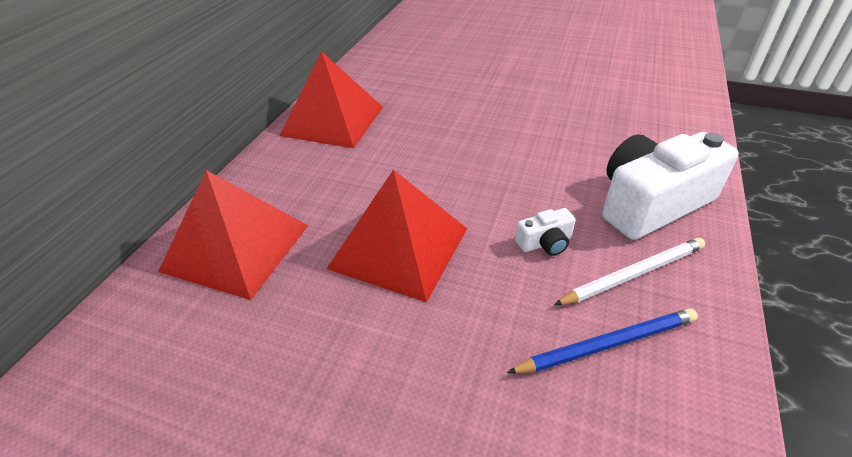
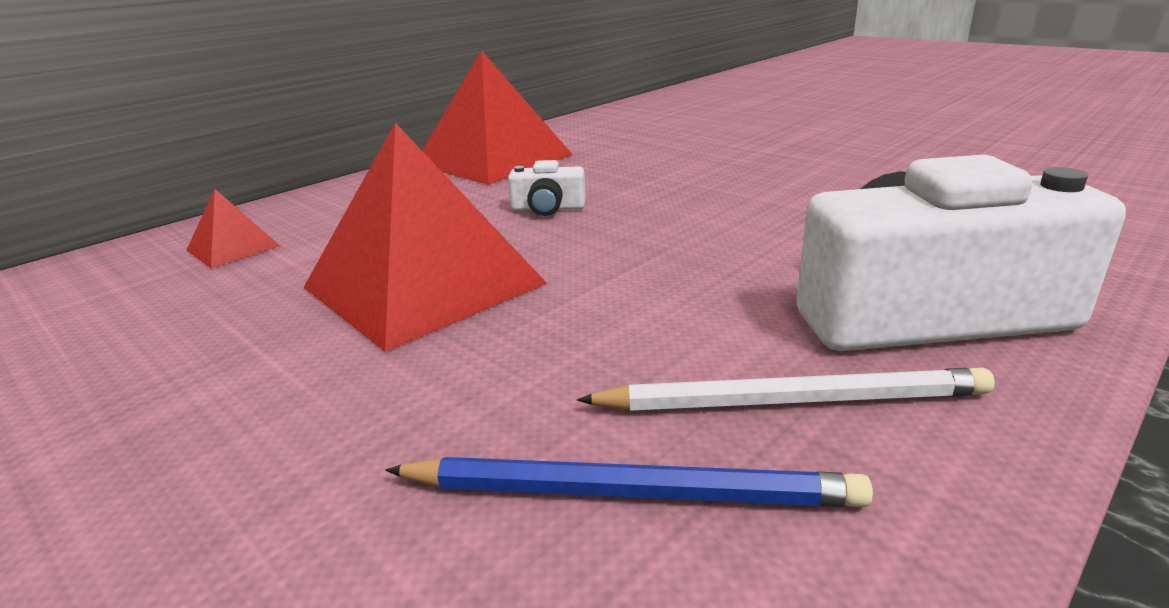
camera: 25 degrees right, 15 degrees down
(236, 247) = (233, 248): red pyramid -> red pyramid, size x0.44
(545, 243) = (657, 324): white camera -> white camera (548, 208)

